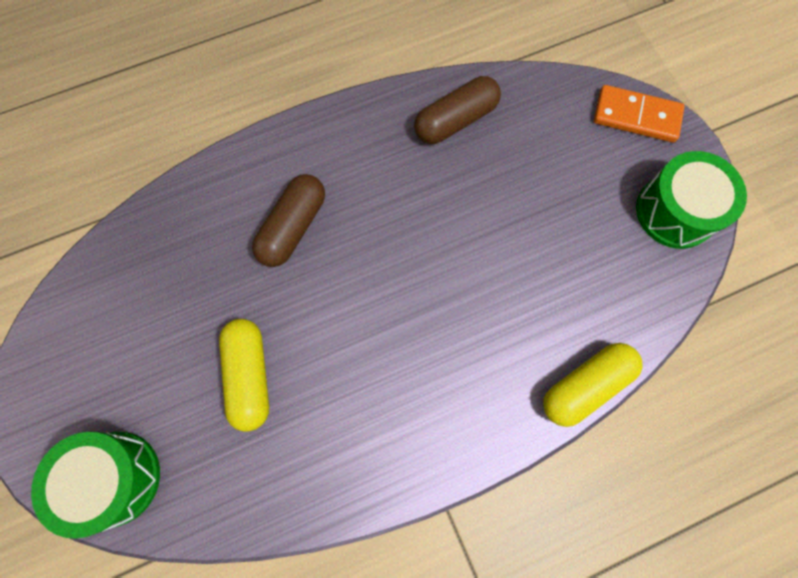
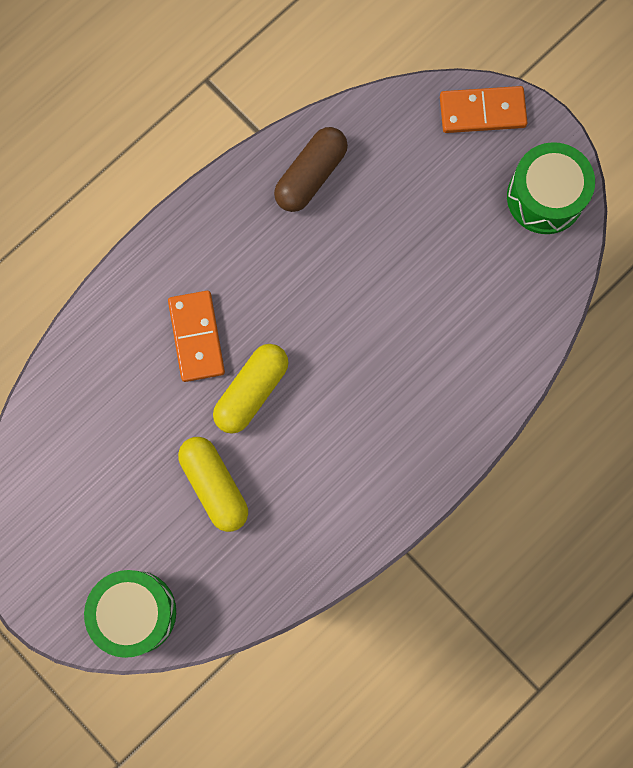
camera: 20 degrees left, 5 degrees up
(293, 227) = (197, 337): brown capsule -> orange domino
(585, 386) = (511, 388): yellow capsule -> yellow capsule (252, 391)

